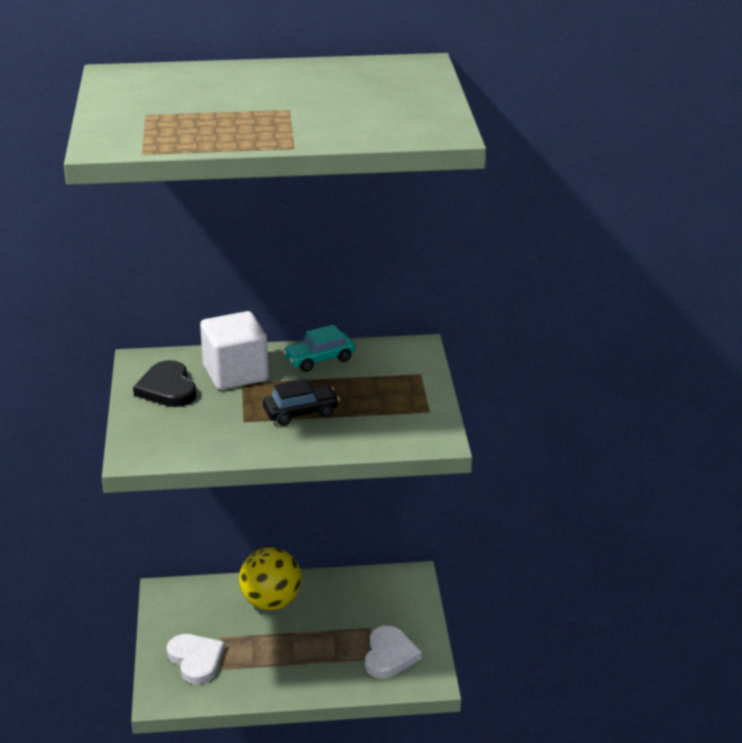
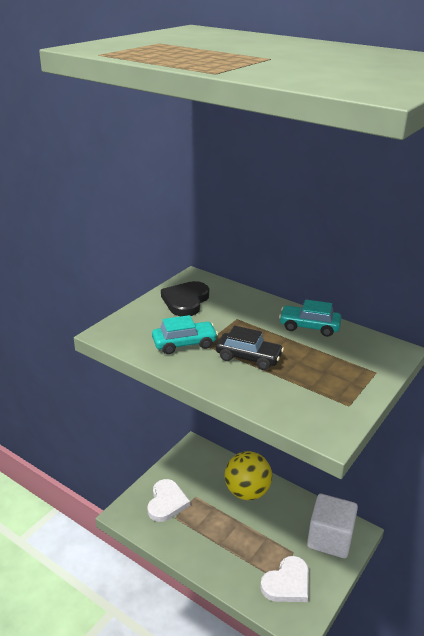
camera: 40 degrees right, 0 degrees up
(225, 429) = (184, 344): none -> turquoise car
(235, 373) = (240, 310): white cube -> white cube (330, 539)

